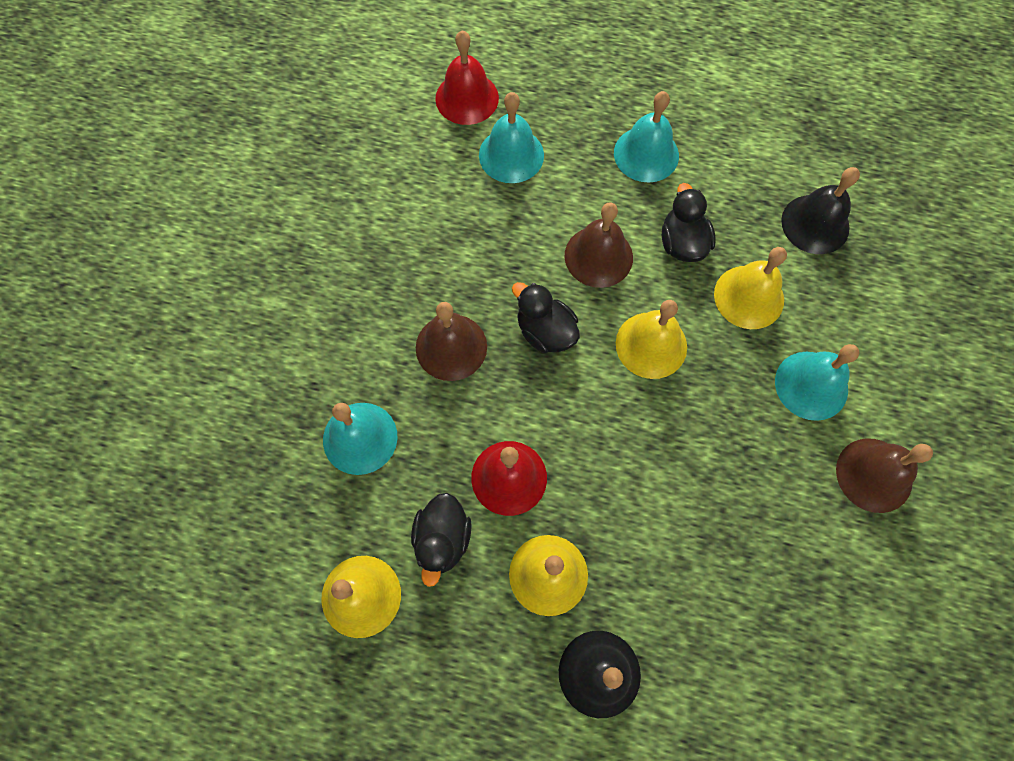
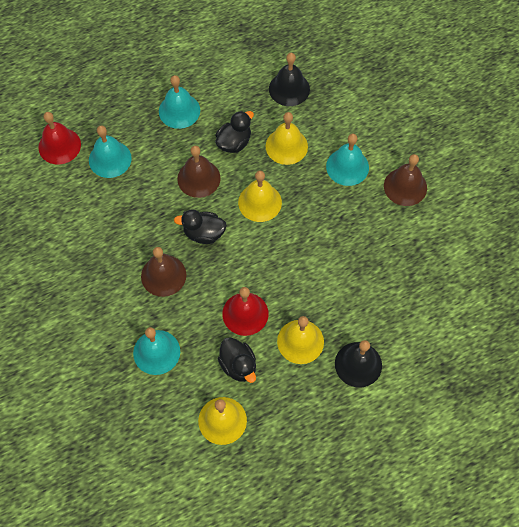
camera: 40 degrees left, 5 degrees down
(682, 243) = (234, 142): black duck -> black duck turned 90 degrees clockwise

